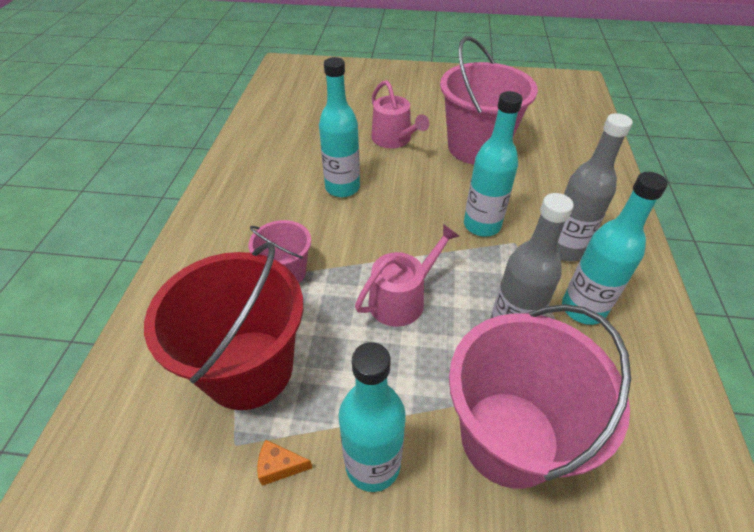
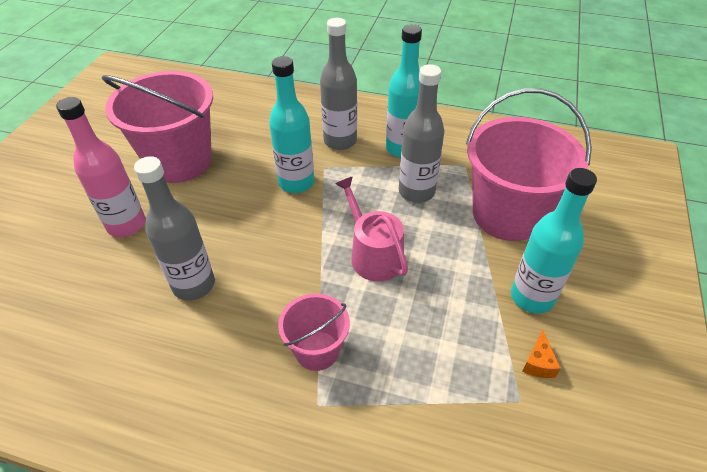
camera: 80 degrees left, 0 degrees up
(249, 368) = (440, 389): red bucket -> none
(342, 188) = (194, 285): turquoise bottle -> grey bottle
(394, 139) = (126, 225): pink watering can -> pink bottle

